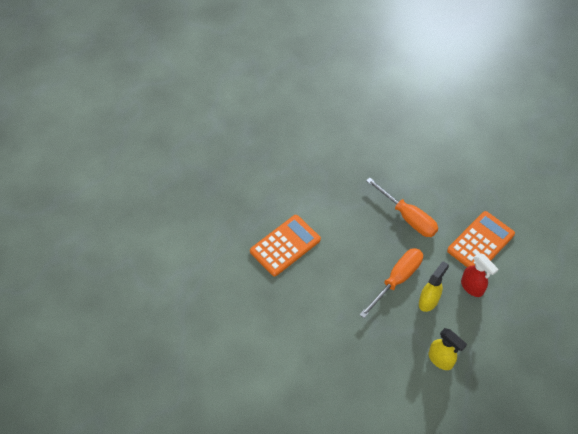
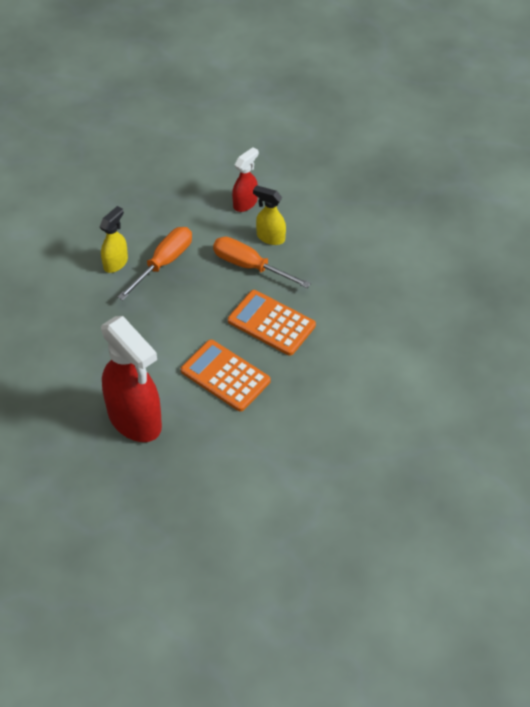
camera: 100 degrees left, 5 degrees down
(257, 183) = (135, 420): none -> red spray bottle
(441, 360) = (337, 223): yellow spray bottle -> yellow spray bottle (116, 263)
(480, 242) = (187, 199): orange calculator -> orange calculator (271, 323)

